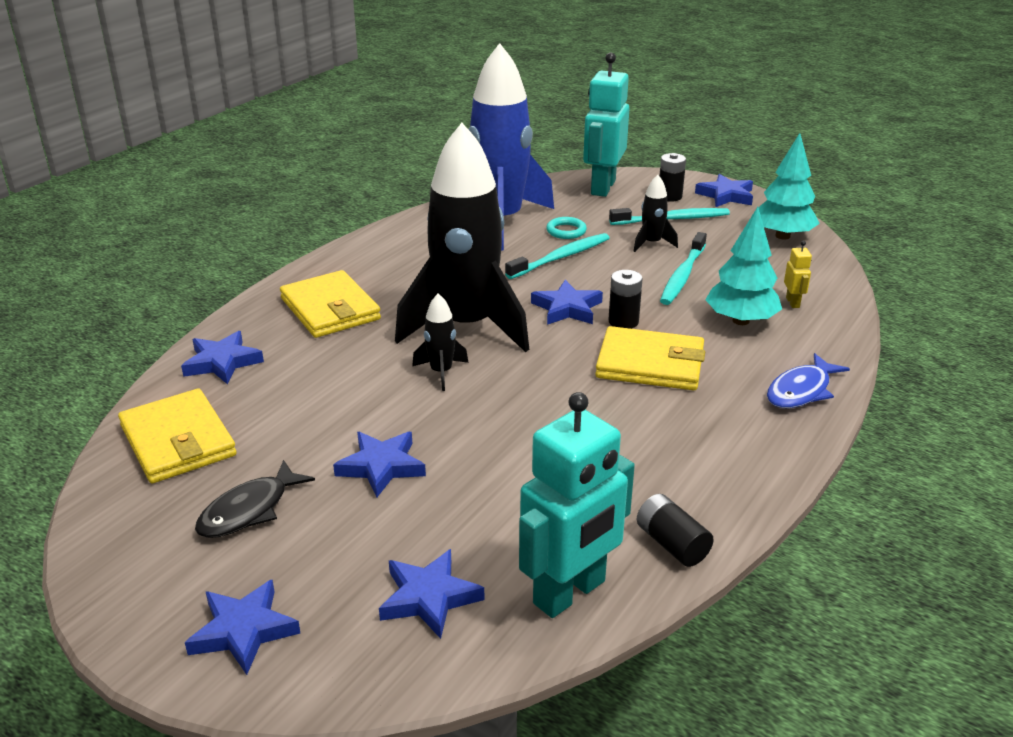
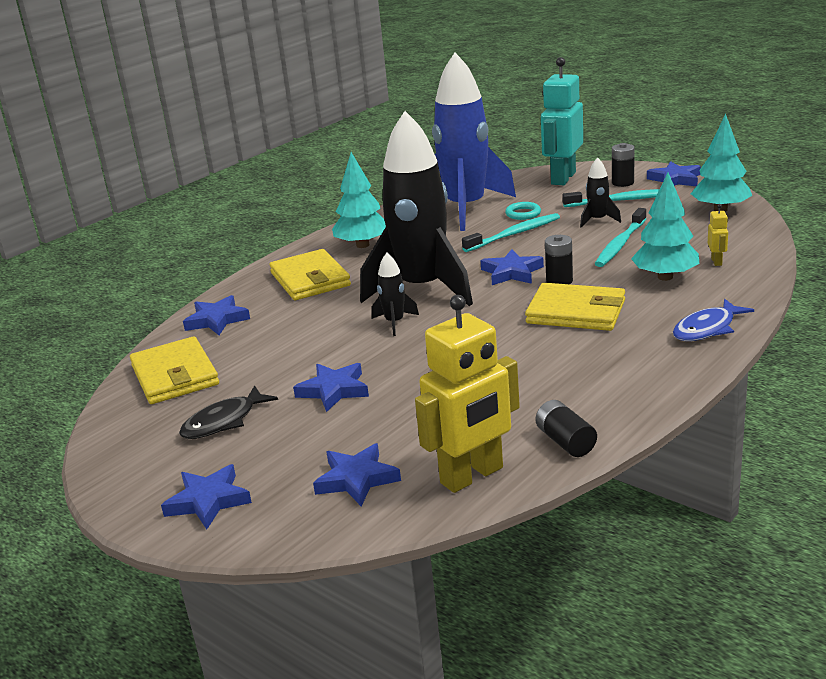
camera: 10 degrees right, 5 degrees down
(387, 264) = (363, 245): none -> turquoise tree
(570, 593) = (472, 476): turquoise robot -> yellow robot

